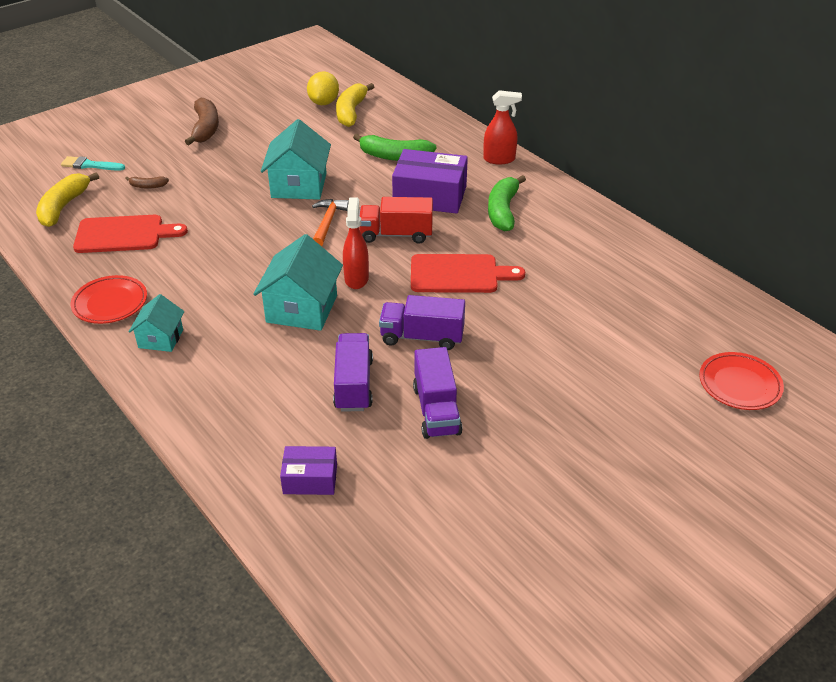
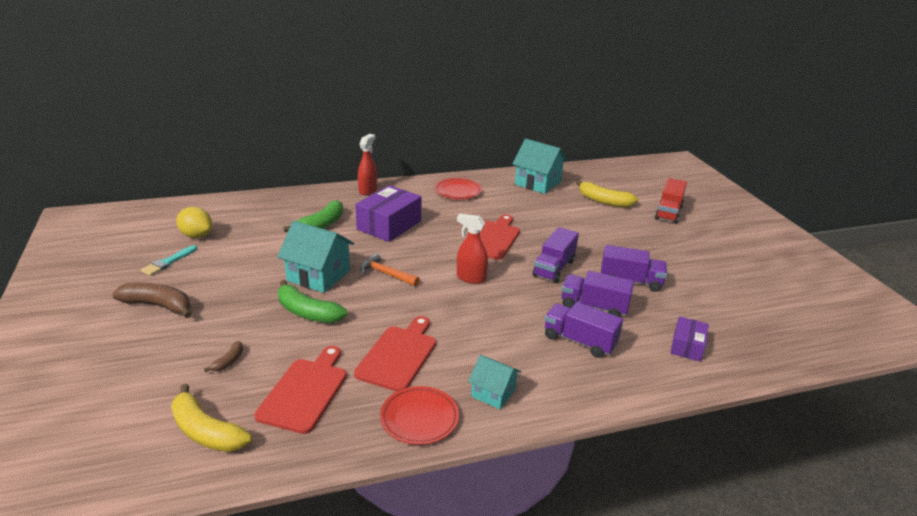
camera: 70 degrees left, 10 degrees down
(90, 165) = (136, 398): turquoise brush -> turquoise brush (168, 262)
(193, 268) = (398, 355): none -> red cutting board
(275, 383) = (579, 341): none -> purple truck
(302, 309) = (494, 310): turquoise house -> turquoise house (537, 183)
(351, 112) = (230, 227): yellow banana -> yellow banana (603, 201)
(396, 234) = (427, 249): red truck -> red truck (668, 213)
(503, 211) = (432, 205): green banana -> green banana (307, 312)
(739, 385) = (637, 190): red plate -> red plate (458, 192)

